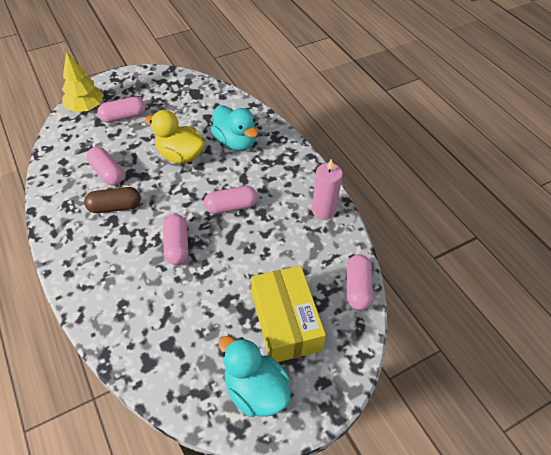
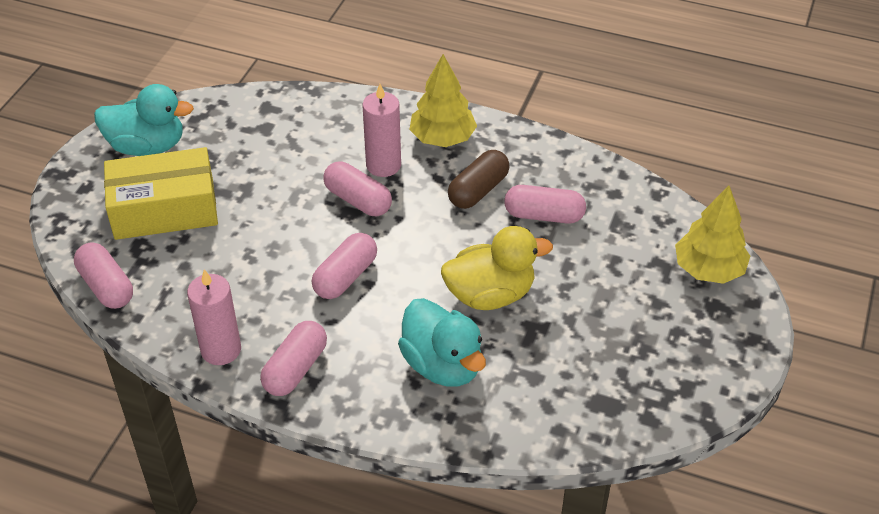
camera: 140 degrees right, 5 degrees down
(86, 252) = (442, 138): none -> yellow tree
(123, 117) = (641, 293): pink capsule -> pink capsule (295, 369)
(138, 258) = (383, 165): none -> pink candle
(235, 142) = (442, 365): turquoise duck -> turquoise duck turned 135 degrees counterclockwise
(285, 321) = (164, 209): yellow box -> yellow box turned 45 degrees counterclockwise

